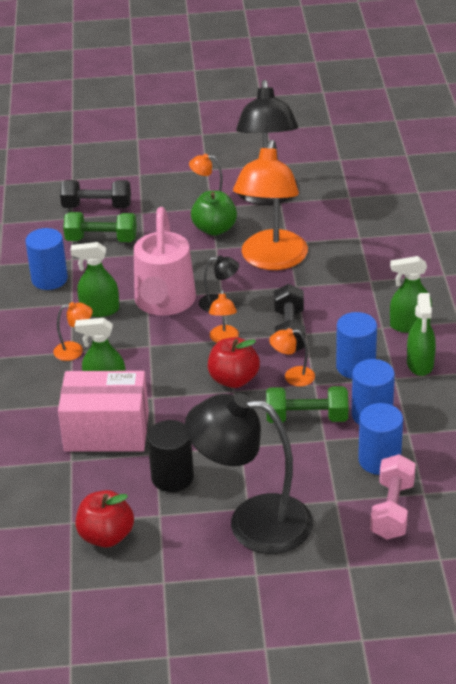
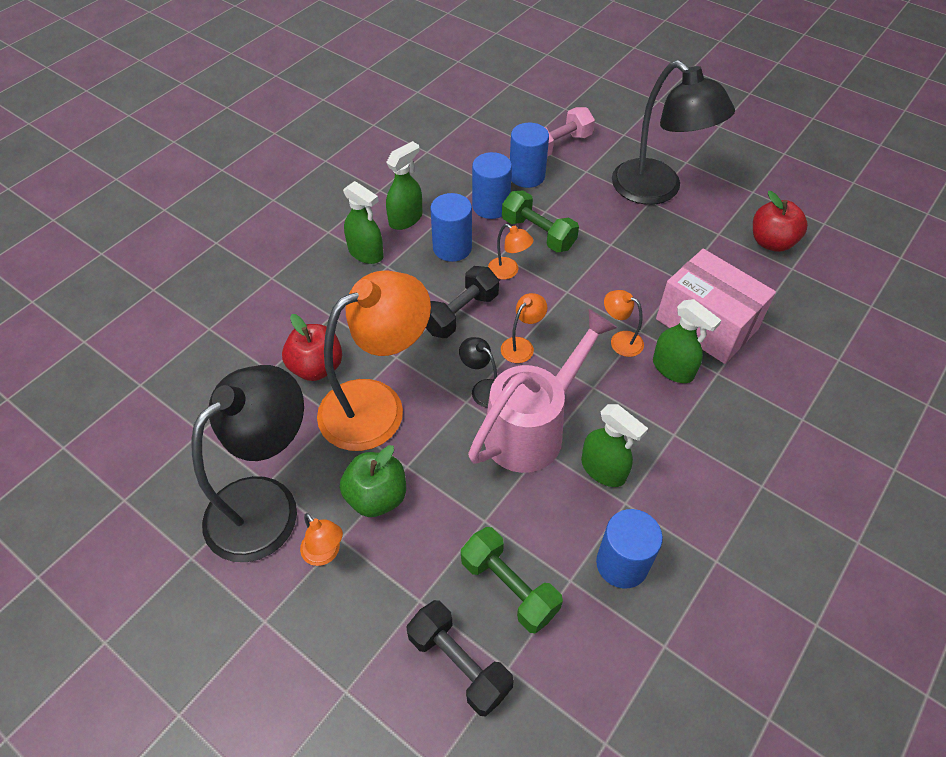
camera: 140 degrees left, 15 degrees up
(75, 350) = (670, 432): orange lamp -> orange lamp (620, 340)
(172, 477) = (685, 253): black cylinder -> none
(234, 379) = (556, 301): red apple -> red apple (316, 367)

